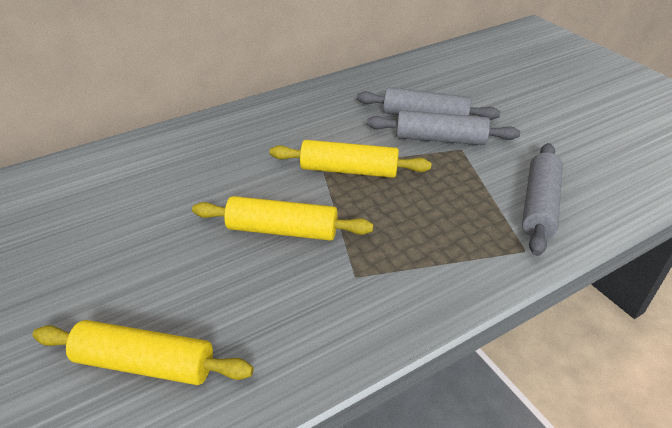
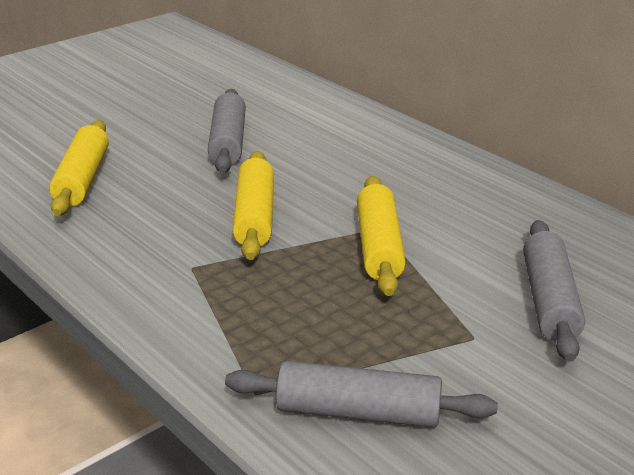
camera: 80 degrees right, 10 degrees down
(440, 139) = (491, 317): grey rolling pin -> grey rolling pin (228, 142)

